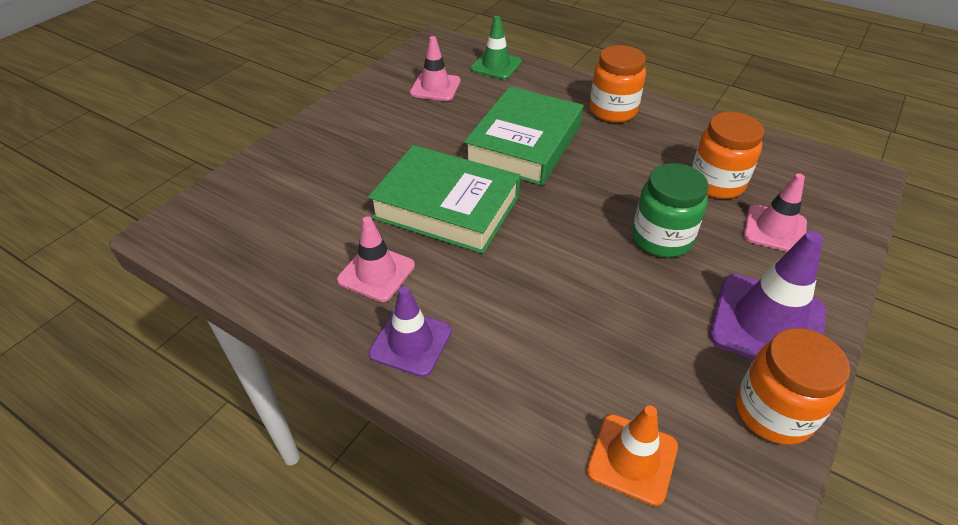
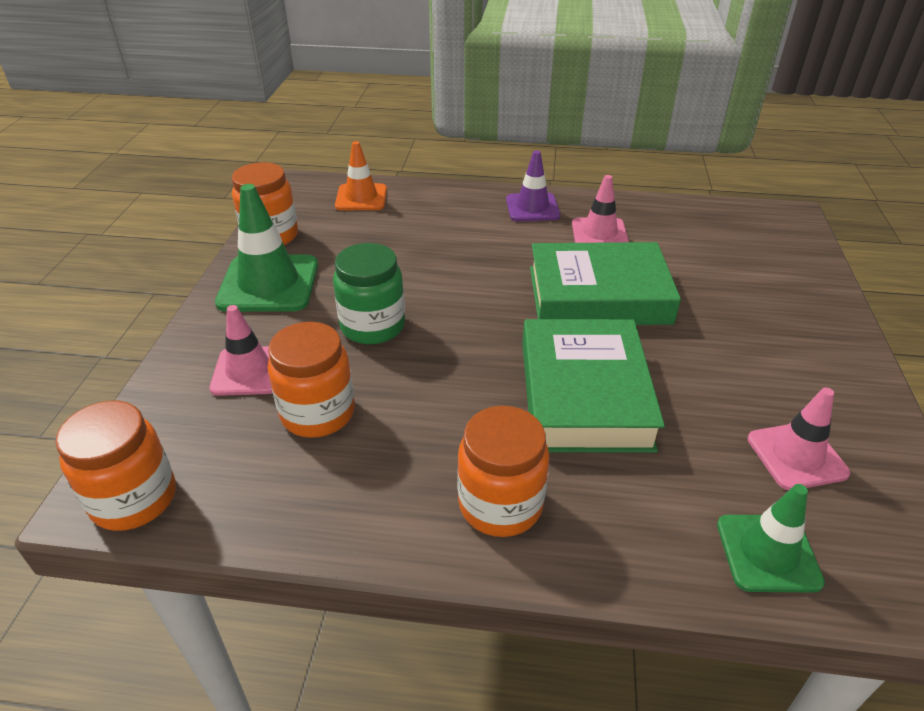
camera: 155 degrees right, 5 degrees down
(767, 323) = (269, 284): purple traffic cone -> green traffic cone
(838, 168) = (134, 499): none -> orange jar

